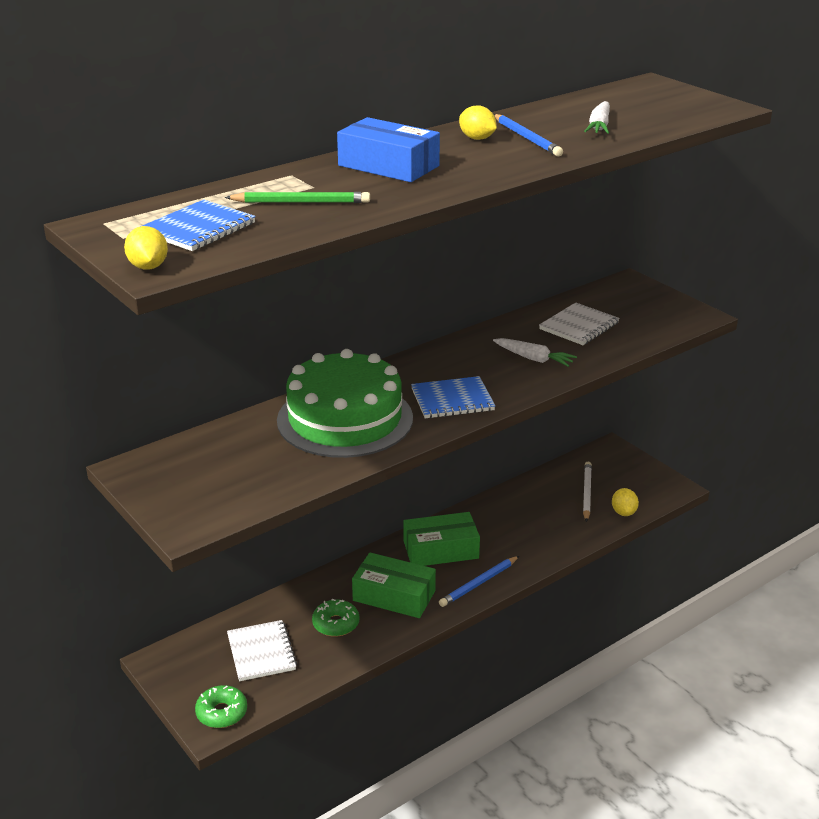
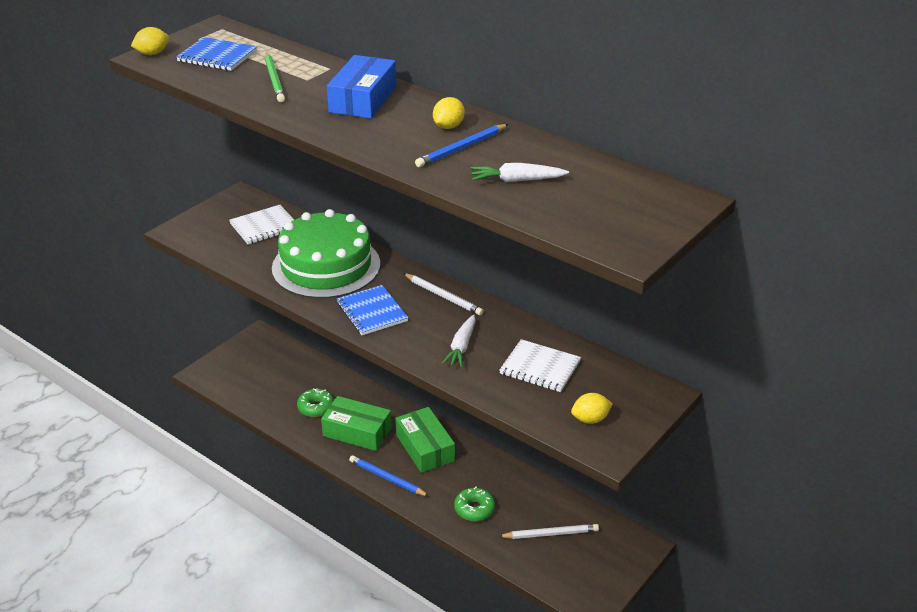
camera: 75 degrees right, 5 degrees up
(222, 713) = (215, 375): green donut -> green donut (474, 509)
(261, 652) = (277, 378): white notebook -> white notebook (264, 226)
(394, 596) = (357, 431): green box -> green box turned 75 degrees counterclockwise
(442, 357) = (443, 296): none -> white pencil
(623, 512) = (529, 565): yellow lemon -> yellow lemon (590, 419)

